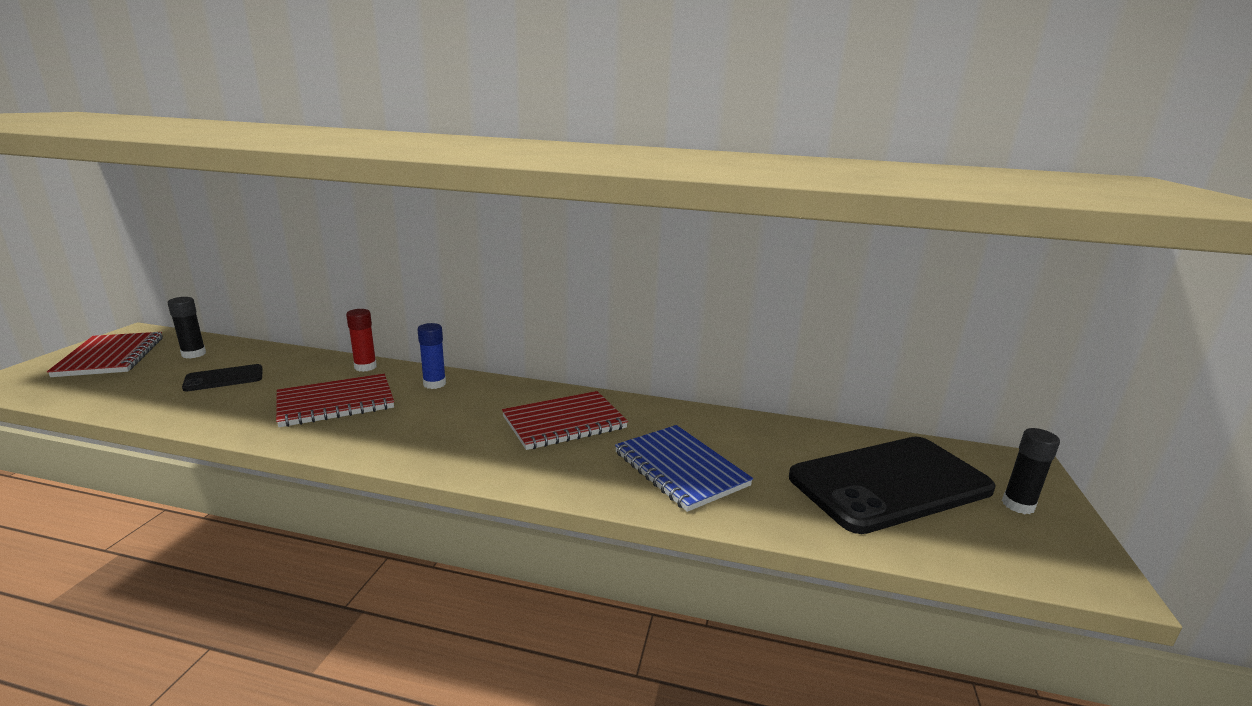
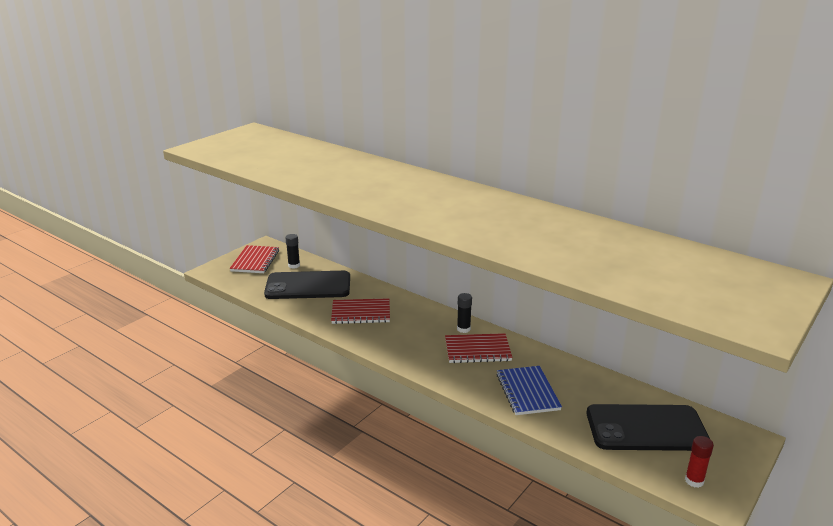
camera: 25 degrees right, 5 degrees up
(224, 378) = (308, 286): black phone -> black phone, size x2.23
(365, 367) = (380, 290): red glue stick -> red glue stick (694, 481)
(434, 384) = (415, 309): blue glue stick -> none
(1018, 505) = (716, 459): black glue stick -> black glue stick (463, 329)

